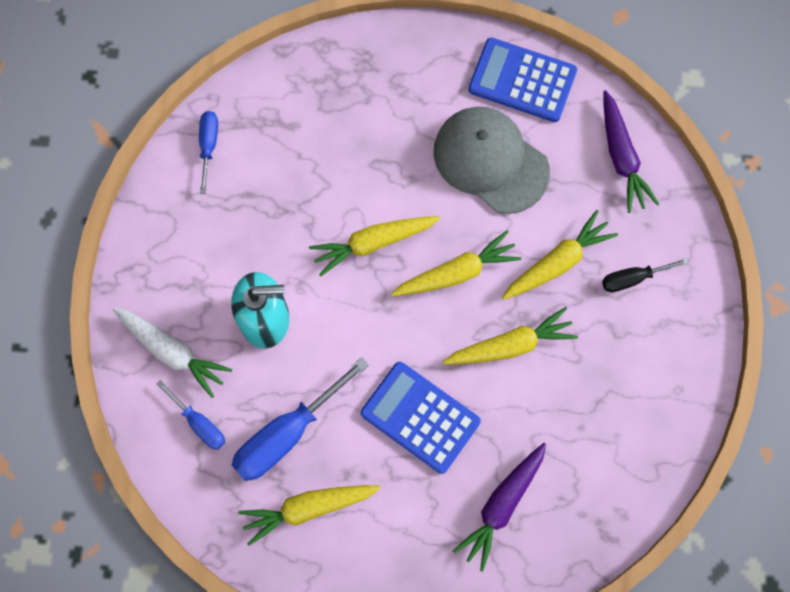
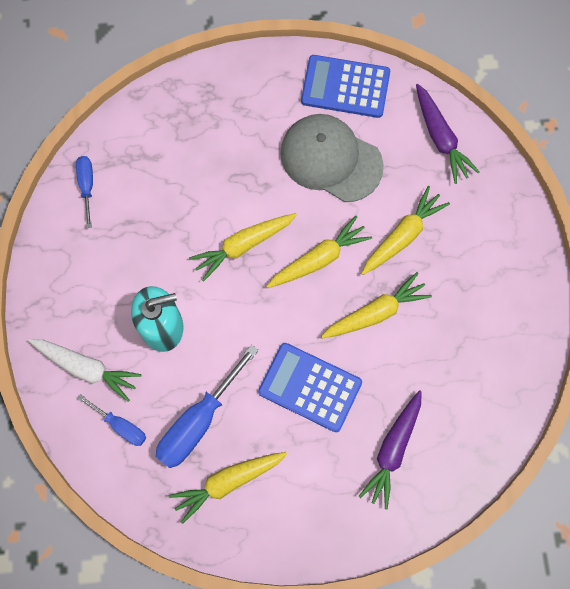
camera: 10 degrees left, 0 degrees up
(632, 278) = (468, 238): black screwdriver -> none

